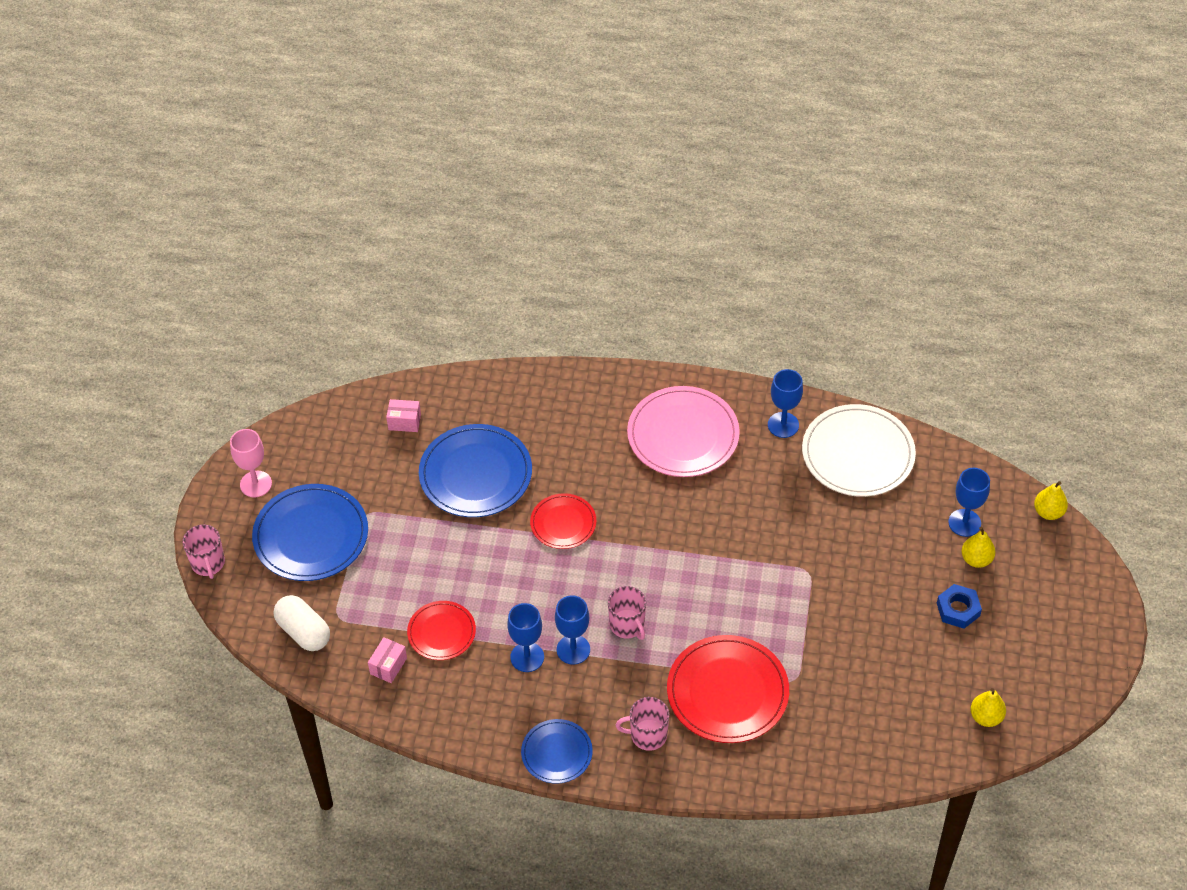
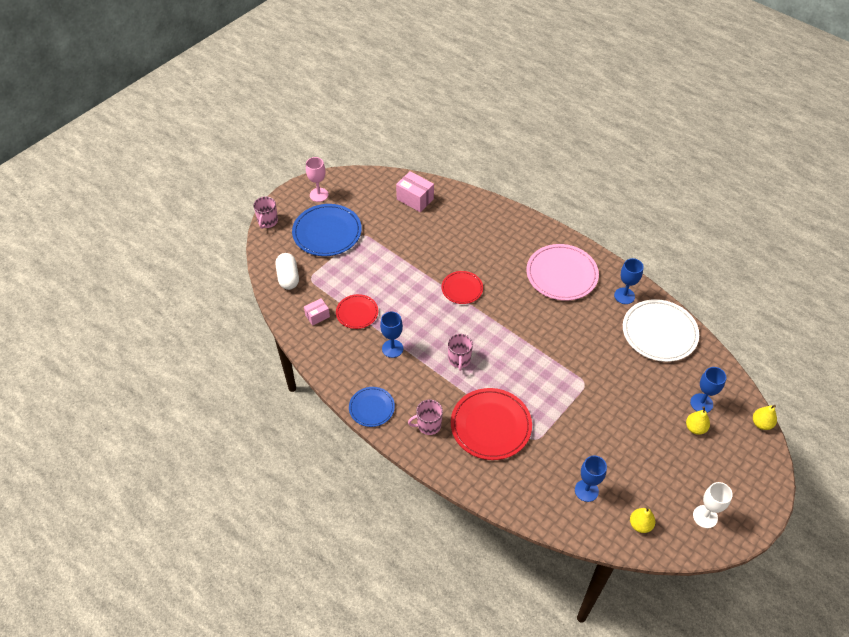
camera: 30 degrees right, 0 degrees up
(404, 422) = (415, 199): pink box -> pink box, size x1.65
(475, 474) = (433, 241): blue plate -> none
(573, 649) = (420, 357): blue goblet -> blue goblet (586, 490)
(647, 735) = (428, 425): pink mug -> pink mug turned 45 degrees counterclockwise
(958, 609) = (664, 451): blue nut -> none
(1052, 665) = (705, 516): none -> white goblet

